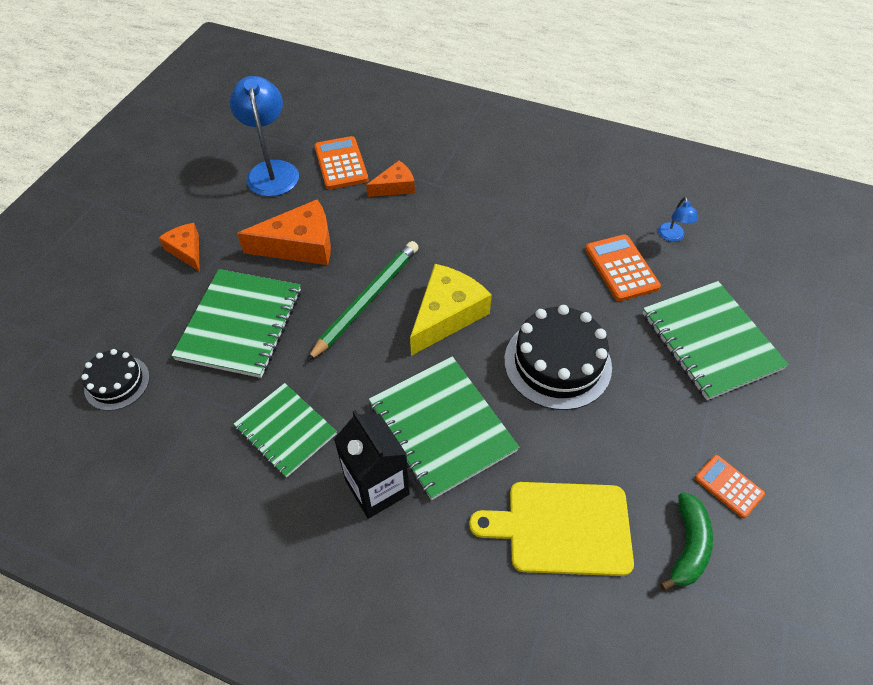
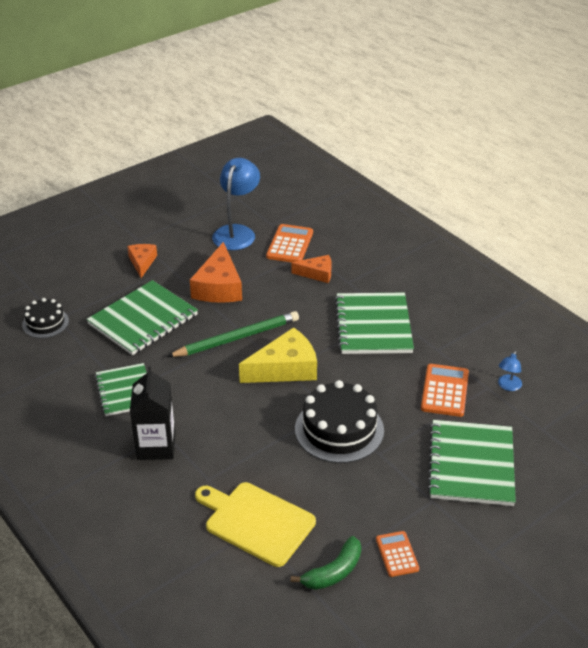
camera: 30 degrees right, 15 degrees down
(300, 245) = (219, 287): orange cheese -> orange cheese turned 75 degrees clockwise
(442, 427) = (225, 432): green notebook -> green notebook (373, 325)

